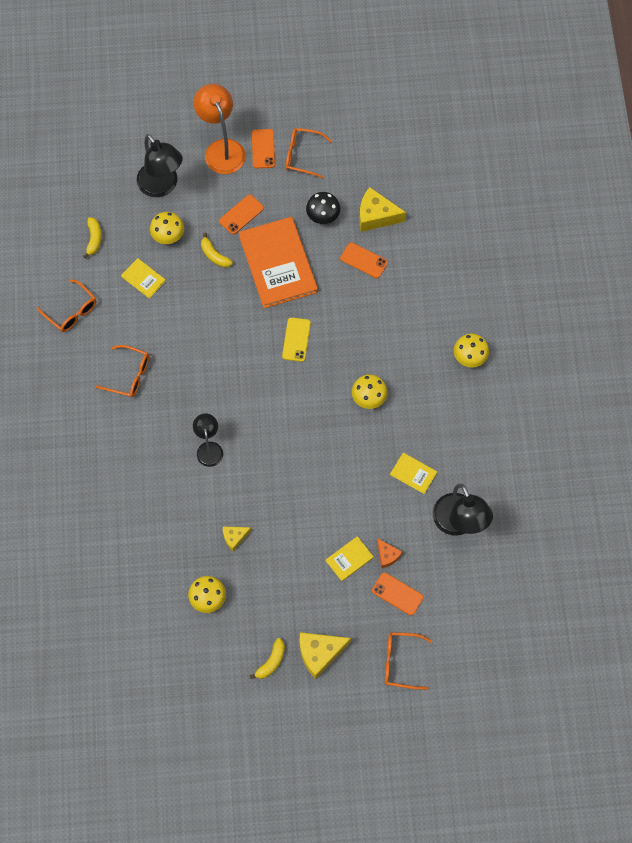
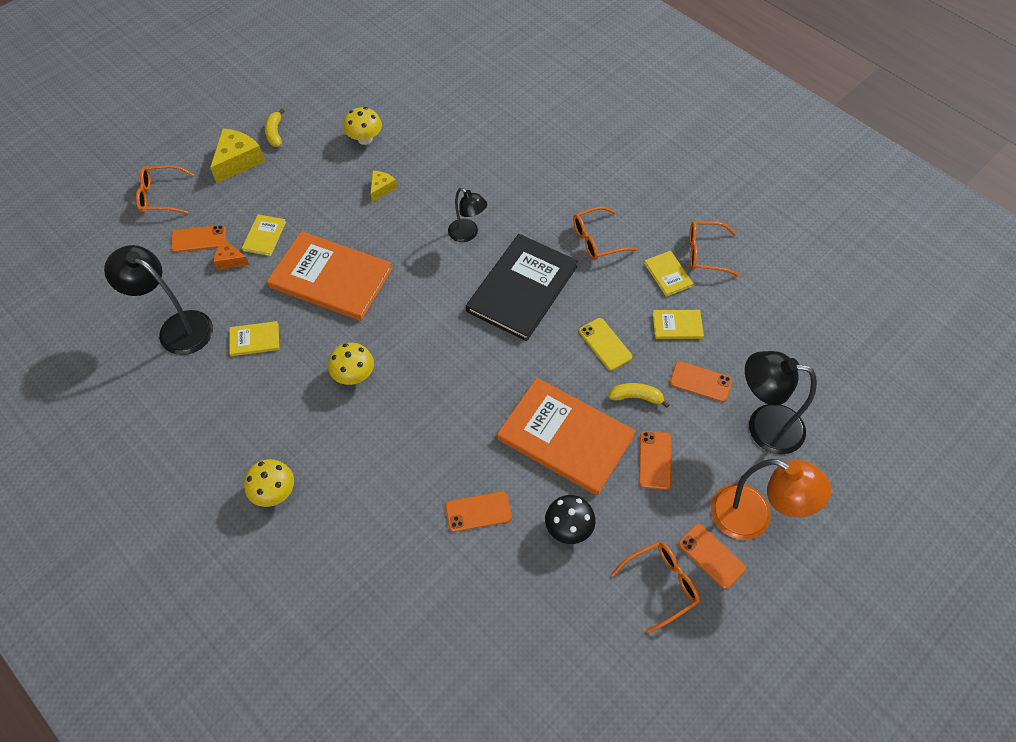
camera: 140 degrees right, 10 degrees down
(94, 239) = (762, 326): yellow banana -> none
(111, 315) = (668, 274): none -> yellow book
(168, 236) = (700, 381): yellow mushroom -> orange phone
(212, 377) = (522, 289): none -> black book
(296, 339) = (475, 377): yellow phone -> yellow phone (605, 344)
(329, 484) = (331, 278): none -> orange book
(376, 216) = (510, 577): yellow cheese -> none
(400, 662) = (160, 196): orange glasses -> orange glasses turned 150 degrees counterclockwise

